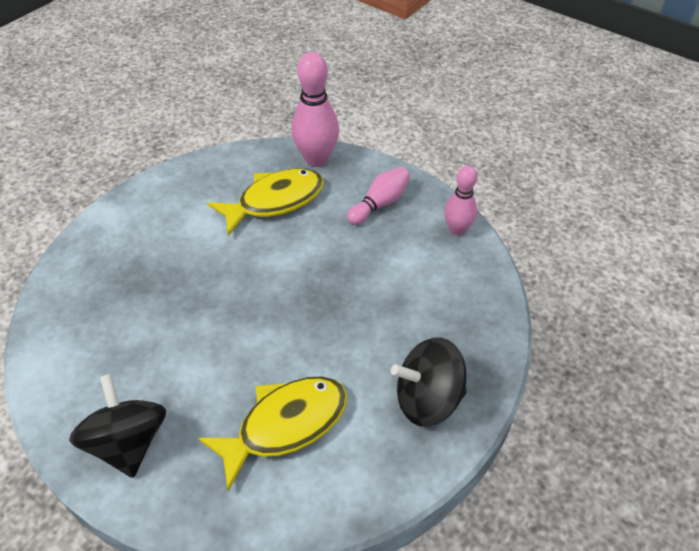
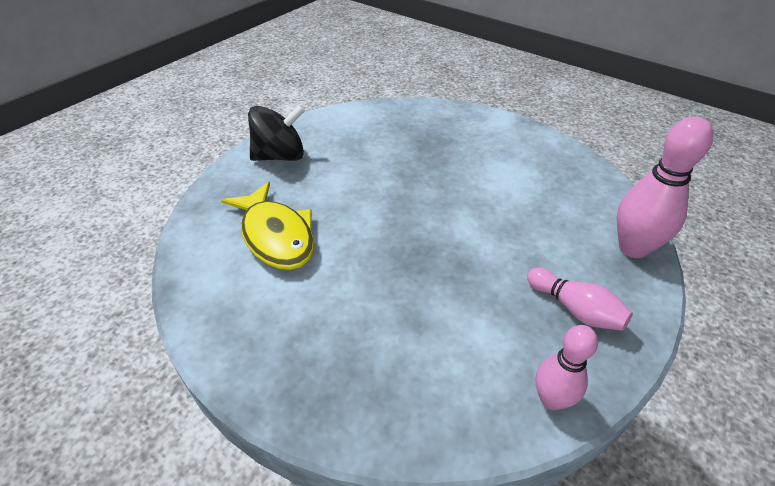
camera: 90 degrees right, 5 degrees down
(275, 201) = (549, 217): yellow fish -> none
(427, 399) = (283, 345): black spinning top -> none

